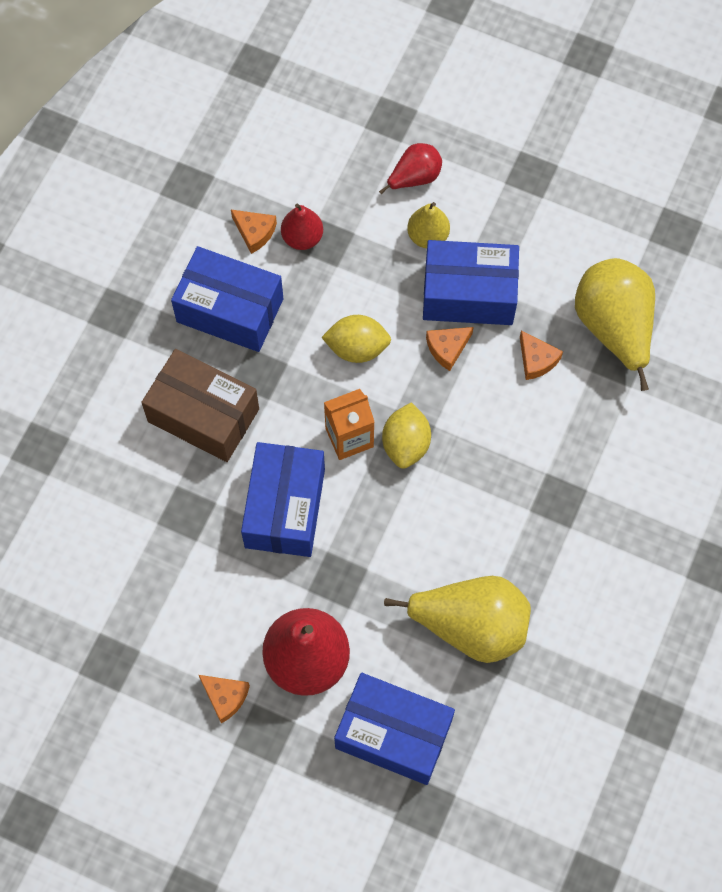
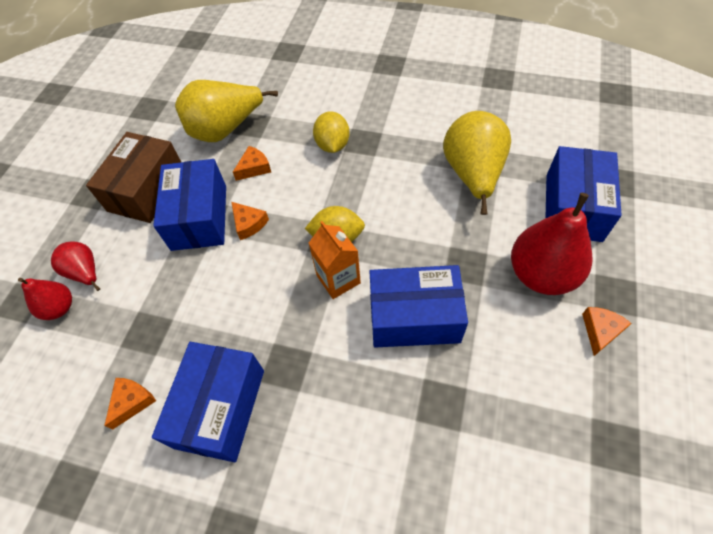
camera: 95 degrees left, 10 degrees down
(203, 415) = (337, 410): brown box -> brown box (147, 190)
(302, 238) = (141, 355): red pear -> red pear (60, 308)
(357, 348) = (253, 288): yellow lemon -> yellow lemon (332, 145)
(427, 236) = (145, 254): yellow pear -> none

